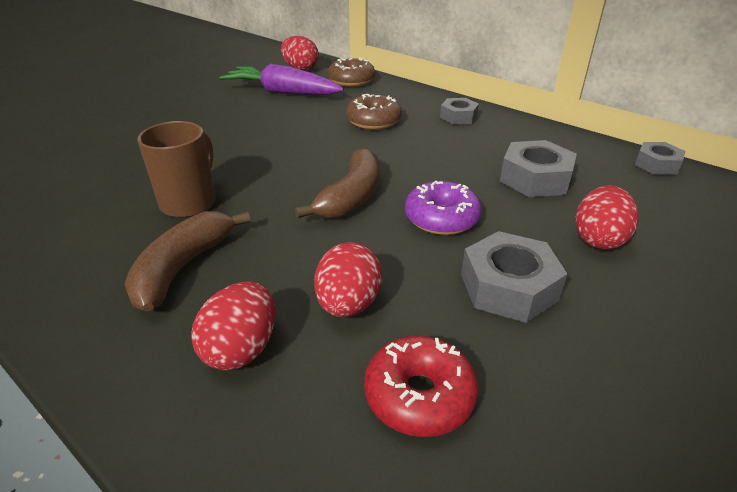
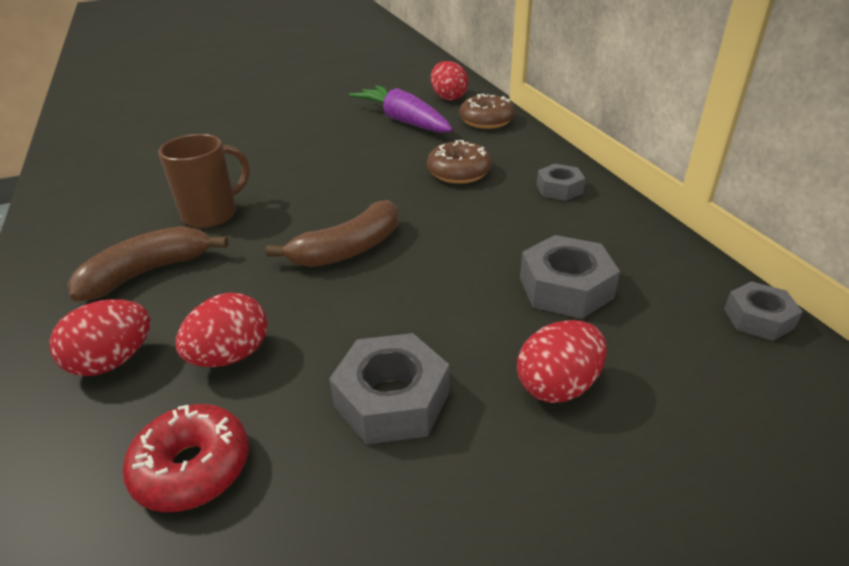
camera: 30 degrees right, 0 degrees up
(441, 218) = (408, 300): purple donut -> none

